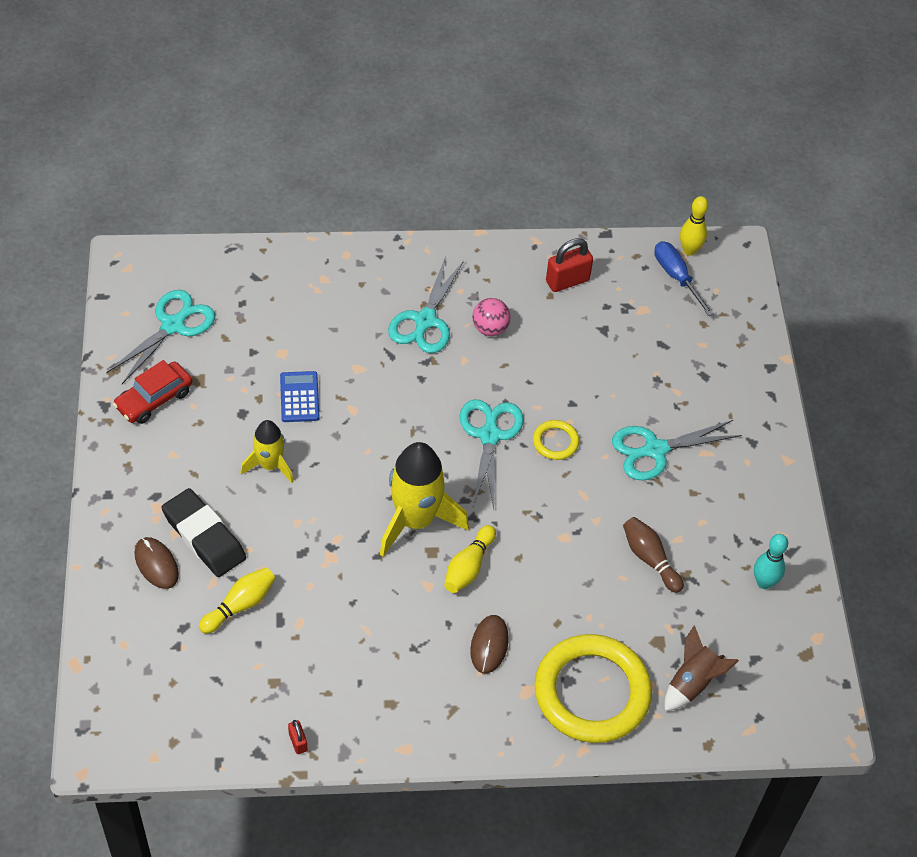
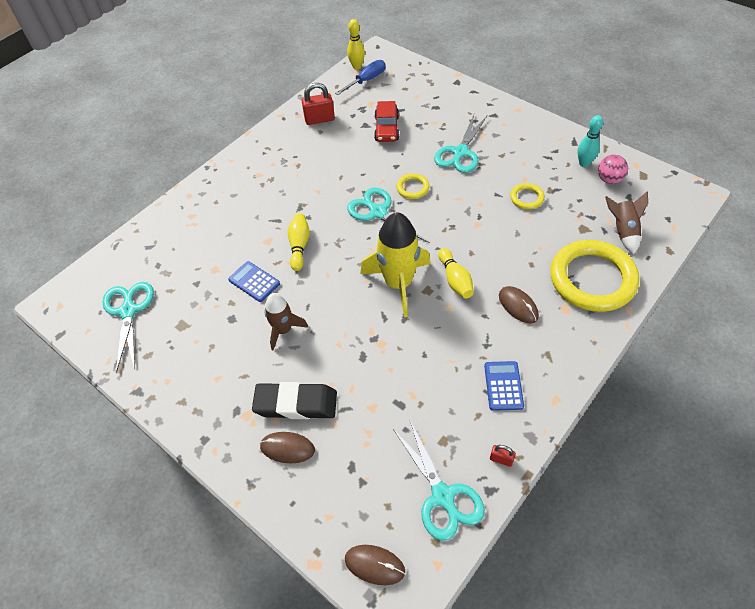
camera: 40 degrees left, 0 degrees up
(112, 710) = (374, 565): none -> brown mouse
(154, 399) = (166, 359): red car -> red car (387, 128)
(240, 605) = (367, 419): yellow bowling pin -> yellow bowling pin (299, 246)
(270, 465) = (283, 330): yellow rocket -> brown rocket
(379, 693) = (503, 386): none -> blue calculator
(425, 321) = (273, 191): turquoise scissors -> turquoise scissors (443, 497)
(490, 328) = (311, 167): pink ball -> pink ball (609, 179)
(567, 281) = (319, 119): red padlock -> red padlock turned 60 degrees clockwise
(650, 559) = (526, 198): brown bowling pin -> yellow ring
(676, 277) = (366, 80): blue screwdriver -> blue screwdriver turned 120 degrees clockwise

